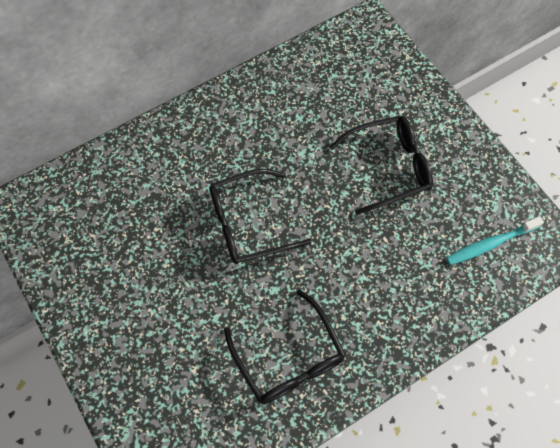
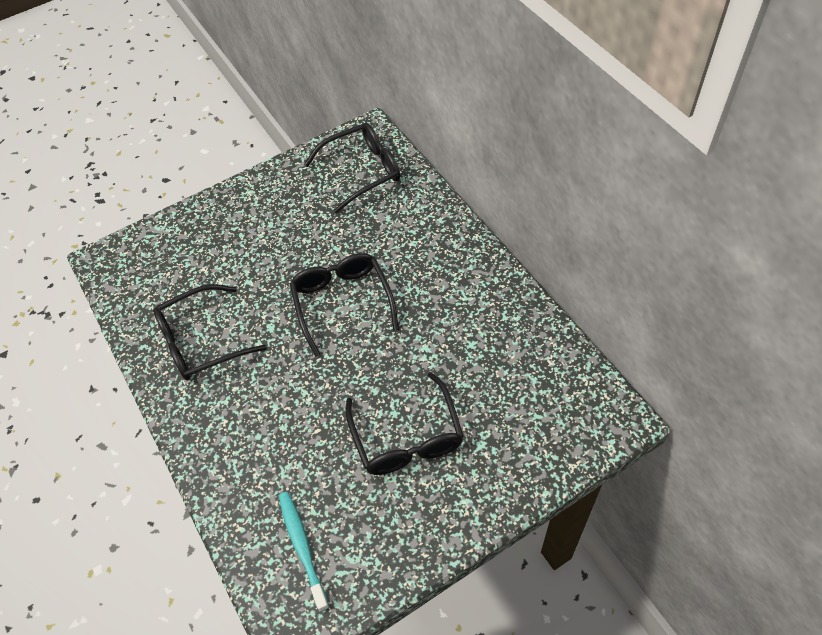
camera: 95 degrees right, 10 degrees down
(77, 211) = (361, 171): none -> black glasses

